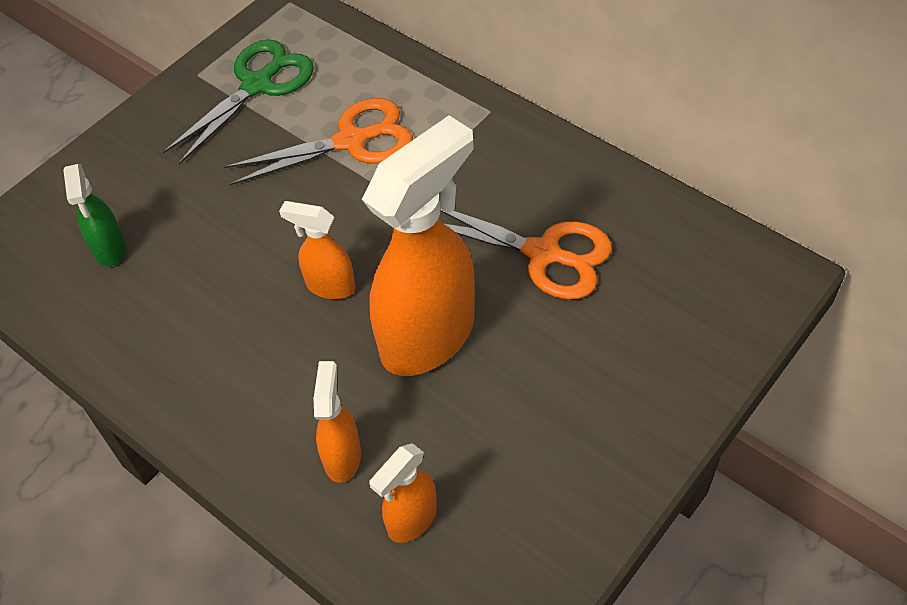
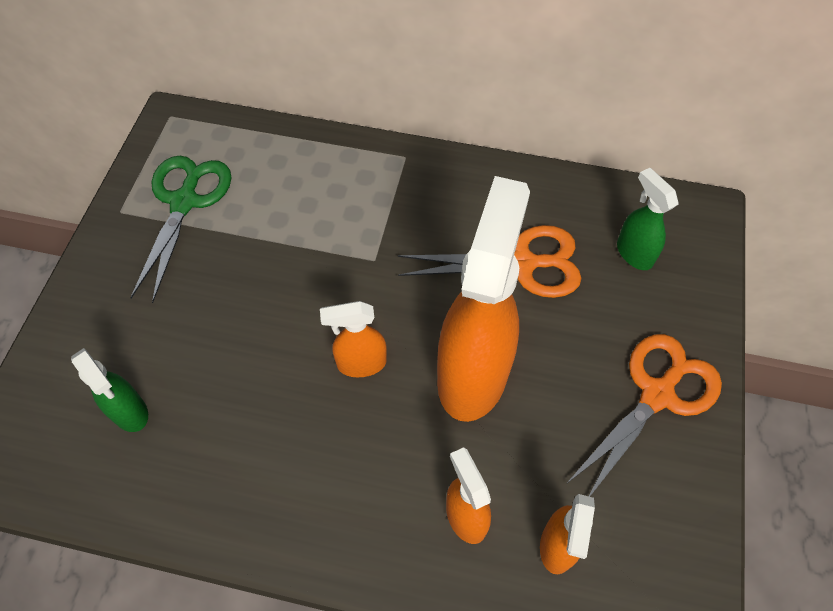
camera: 30 degrees left, 5 degrees up
(351, 141) = (302, 224): orange scissors -> orange scissors (657, 394)
(670, 286) = (634, 253): none -> green spray bottle

